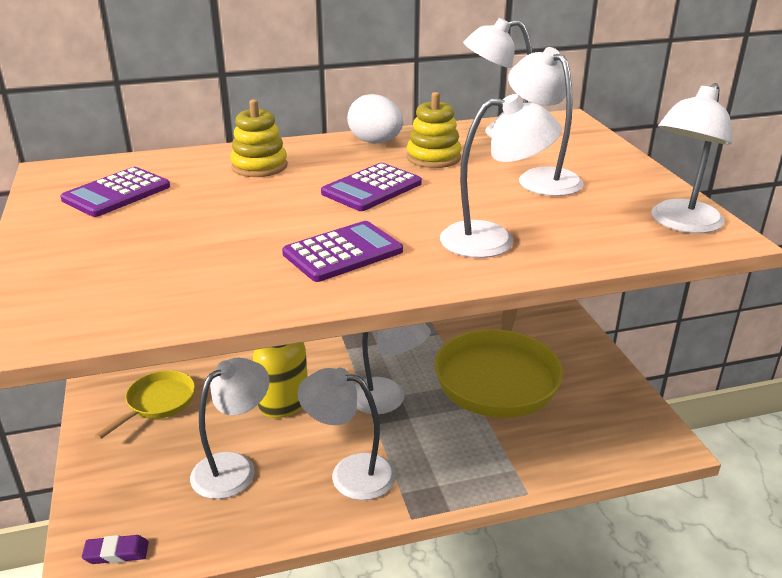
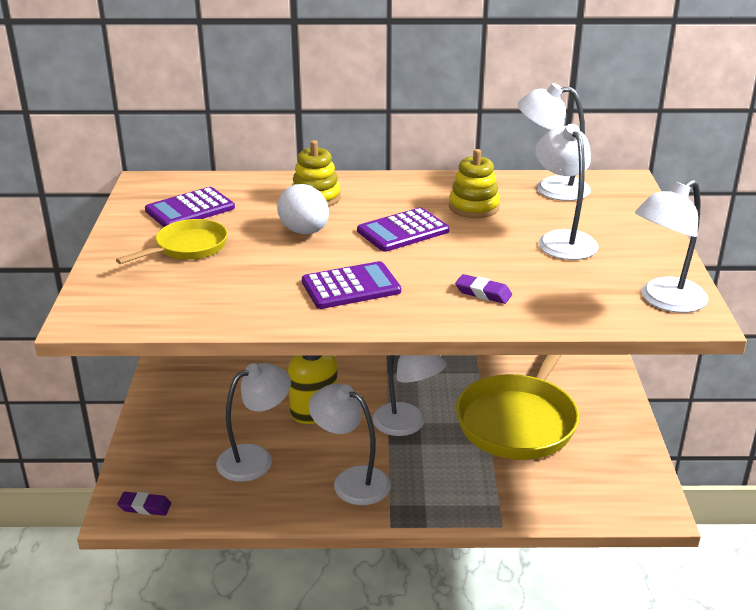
camera: 15 degrees right, 0 degrees up
(157, 403) = (207, 394): yellow pan -> yellow pan (187, 248)
(375, 142) = (429, 185): white egg -> white egg (304, 231)
(493, 240) = (483, 293): white lamp -> purple eraser

